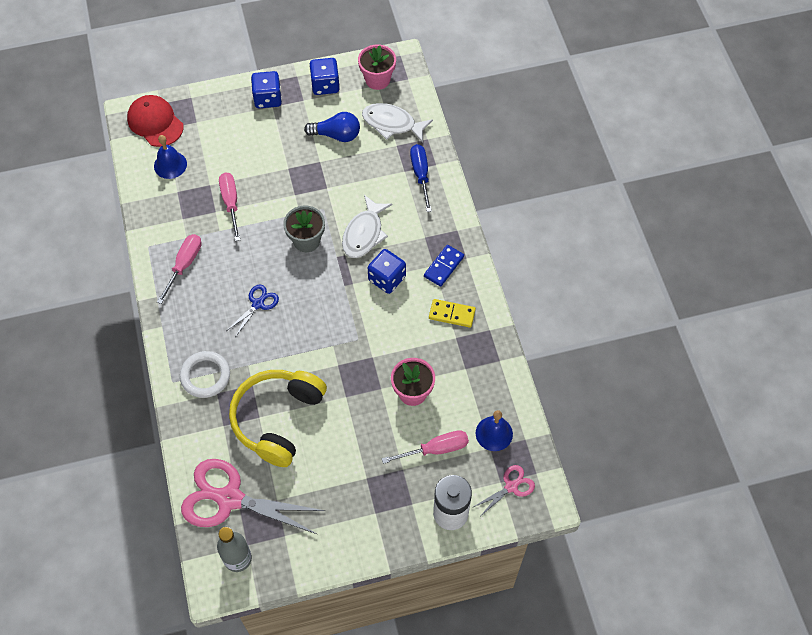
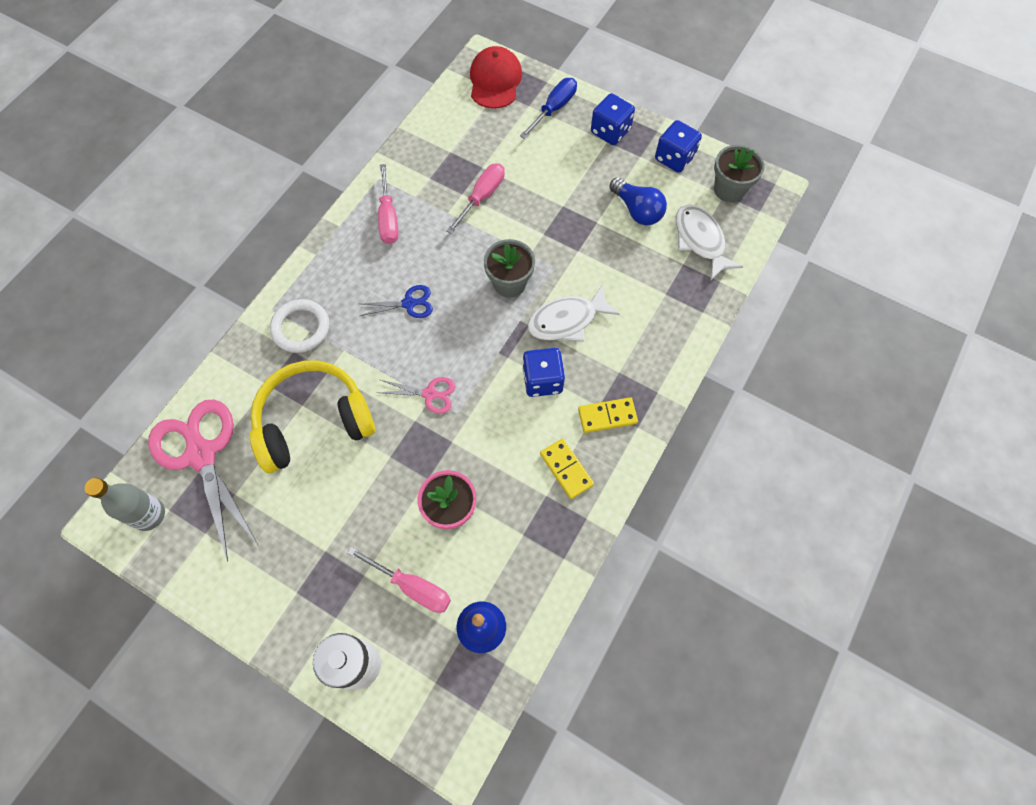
camera: 45 degrees right, 5 degrees up
(170, 165) = (469, 125): blue bell -> none
(184, 265) = (388, 218): pink screwdriver -> pink screwdriver turned 105 degrees clockwise
(377, 79) = (729, 189): pink flower pot -> grey flower pot
(420, 175) = (677, 310): blue screwdriver -> blue screwdriver (554, 108)
(443, 266) = (607, 416): blue domino -> yellow domino
(511, 486) = (440, 698): pink scissors -> pink scissors (429, 394)

